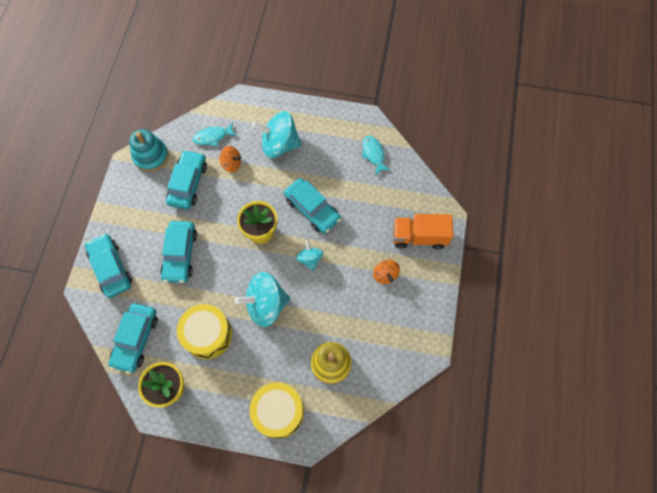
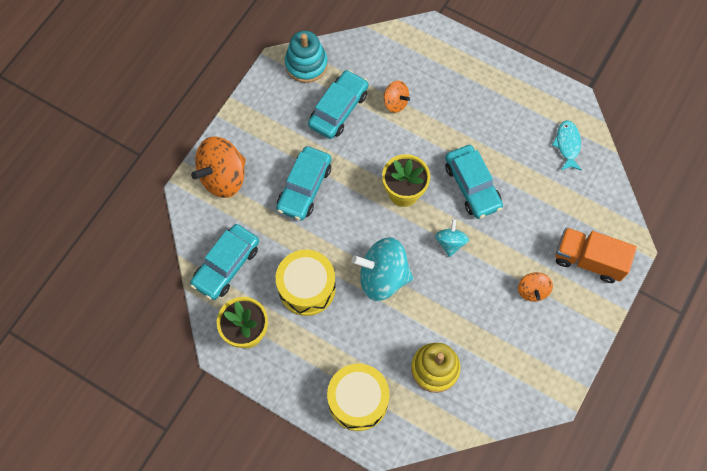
camera: 20 degrees right, 0 degrees up
(111, 268) = (223, 177): turquoise car -> orange spinning top
(213, 137) = (384, 64): turquoise fish -> none
(279, 145) = (458, 98): turquoise spinning top -> none

